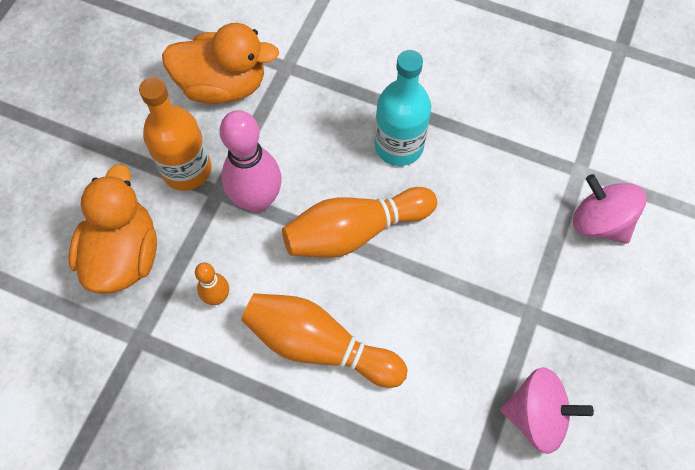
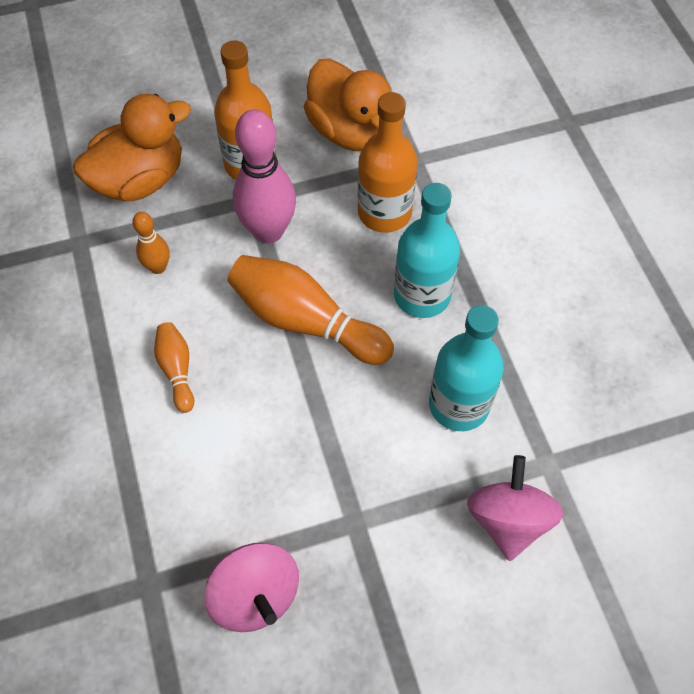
camera: 50 degrees right, 5 degrees down
(312, 117) = (384, 212): none -> orange bottle
(319, 345) = (177, 370): orange bowling pin -> orange bowling pin, size x0.52
(498, 187) = (459, 405): none -> turquoise bottle

